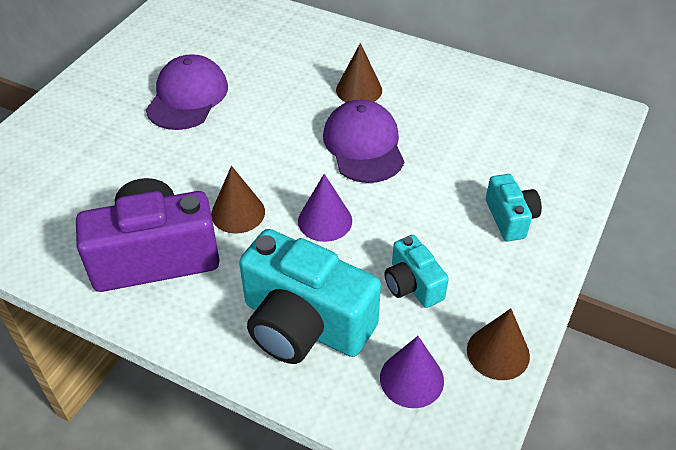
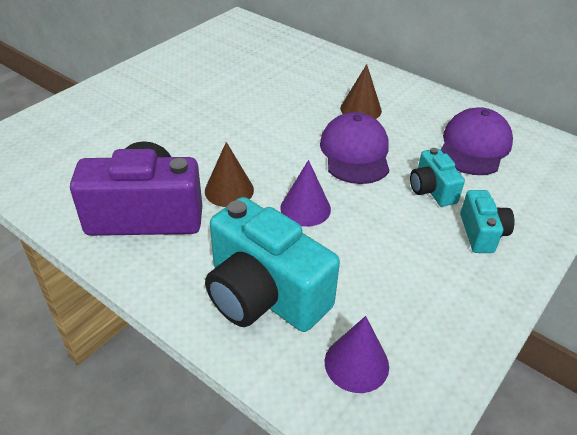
camera: 10 degrees right, 5 degrees down
(187, 97) = (212, 95): purple cap -> purple cap (474, 146)
(412, 285) = (375, 276): turquoise camera -> turquoise camera (432, 190)
(498, 352) = (449, 354): brown cone -> none

